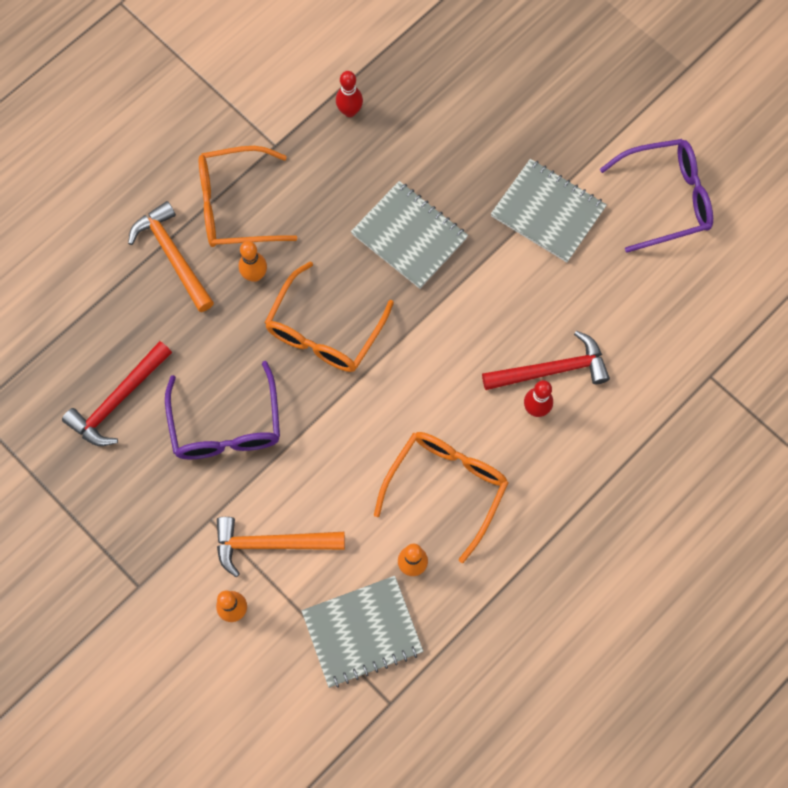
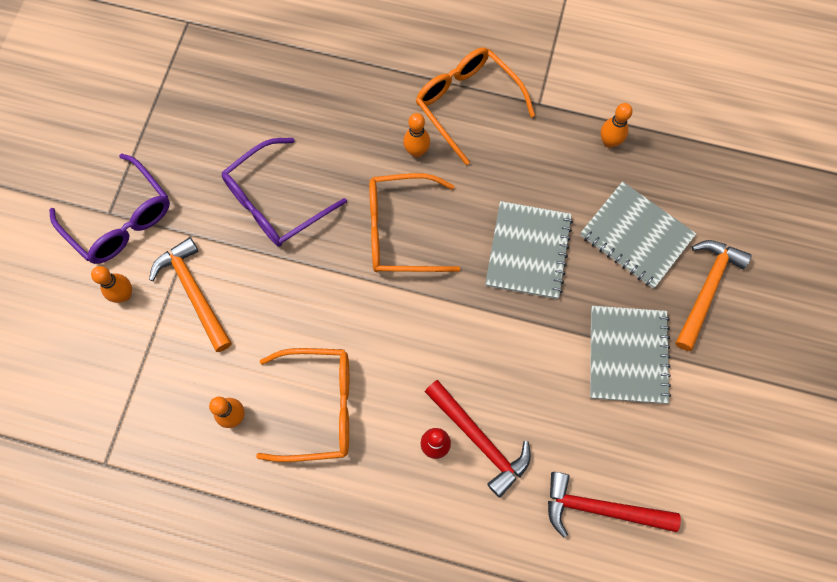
camera: 60 degrees right, 0 degrees up
(117, 401) = (251, 113): red hammer -> red hammer (600, 508)
(172, 255) = (396, 83): orange hammer -> orange hammer (707, 289)
(349, 111) = (609, 142): red bowling pin -> orange bowling pin
(362, 632) = (155, 407): grey notebook -> grey notebook (636, 236)
(666, 199) = (713, 456): purple glasses -> purple glasses (120, 220)

